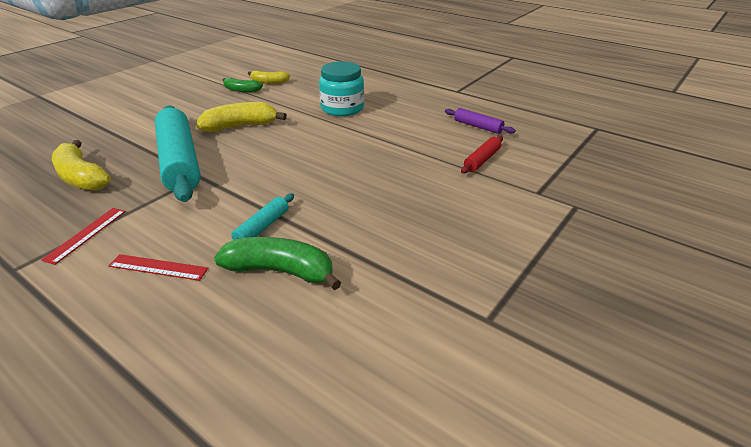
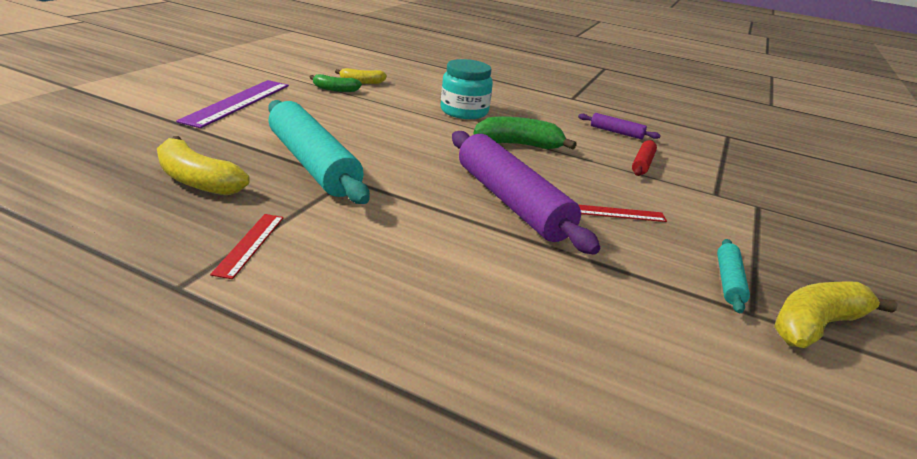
camera: 15 degrees left, 5 degrees down
(154, 105) = (238, 102): none -> purple ruler
(158, 267) = (367, 277): red ruler -> red ruler (618, 213)
(240, 126) = (360, 127): yellow banana -> yellow banana (815, 325)
(262, 228) = (460, 232): turquoise rolling pin -> turquoise rolling pin (728, 281)
(280, 271) = (512, 276): green banana -> green banana (519, 145)
(327, 199) = (511, 202): none -> purple rolling pin

